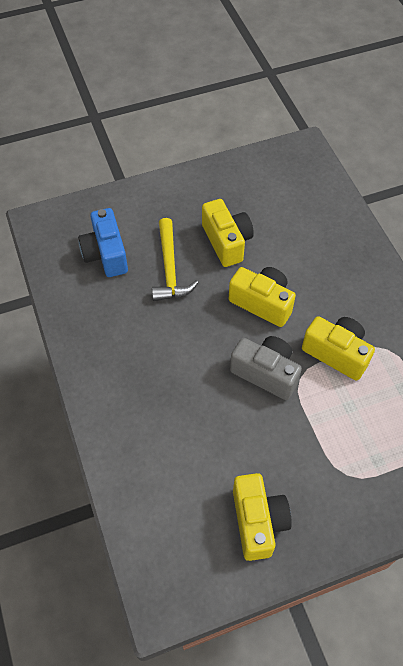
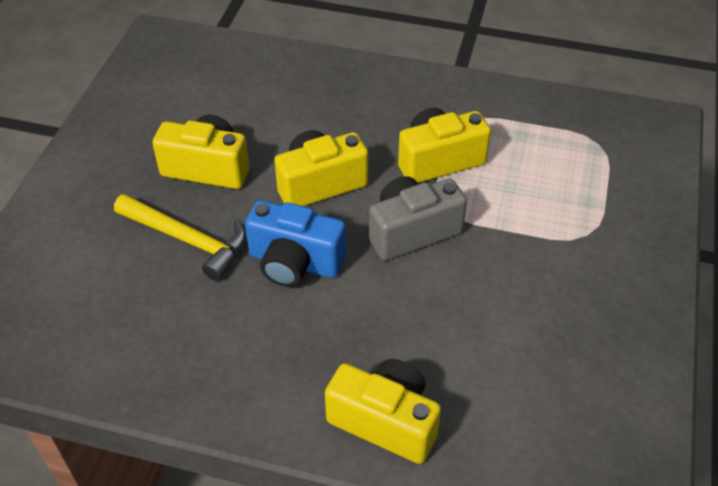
camera: 55 degrees left, 10 degrees down
(106, 254) = (96, 293): blue camera -> blue camera (294, 262)
(258, 521) = (590, 343): yellow camera -> yellow camera (385, 421)

